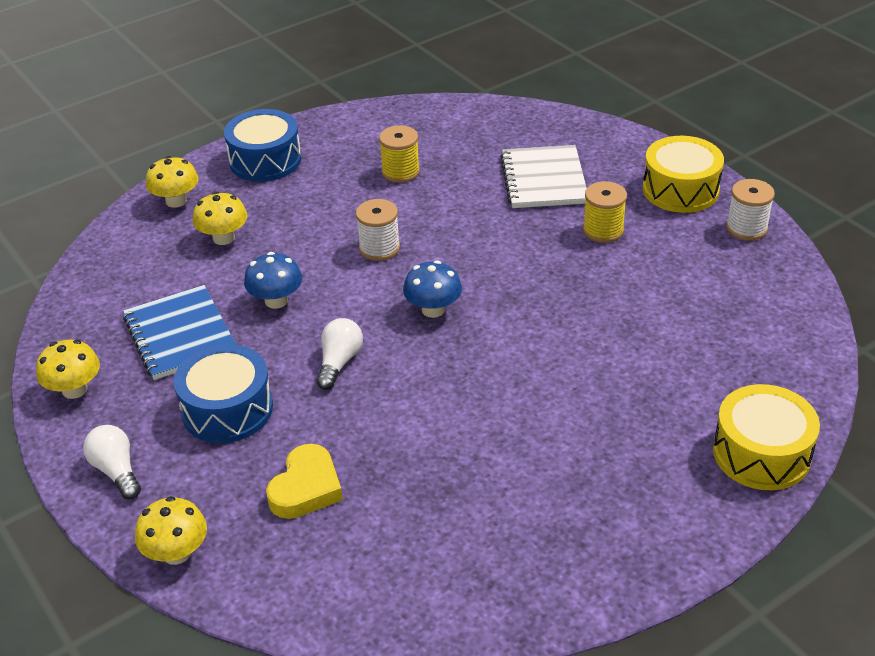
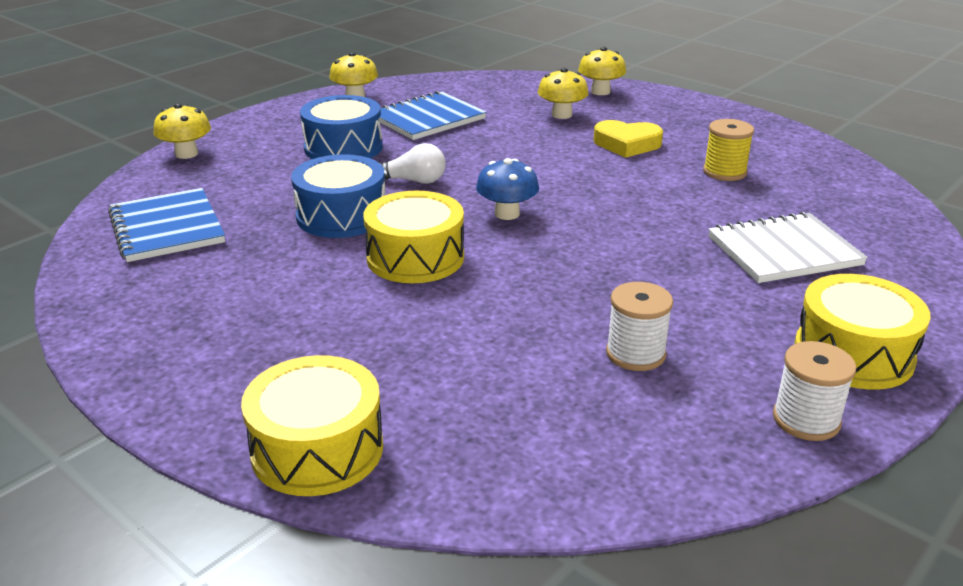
camera: 75 degrees right, 10 degrees down
(116, 471) = (271, 123): white light bulb -> none
(265, 160) = (688, 113): blue drum -> blue drum (341, 216)
(276, 300) = (487, 145): blue mushroom -> none
(306, 488) = (253, 188): yellow heart -> yellow heart (627, 144)
(378, 561) = (167, 228): none -> blue notebook
(379, 248) = (589, 177): white spool -> white spool (635, 354)
(498, 376) = (415, 257): none -> yellow drum
(603, 230) = (710, 299): yellow spool -> none

